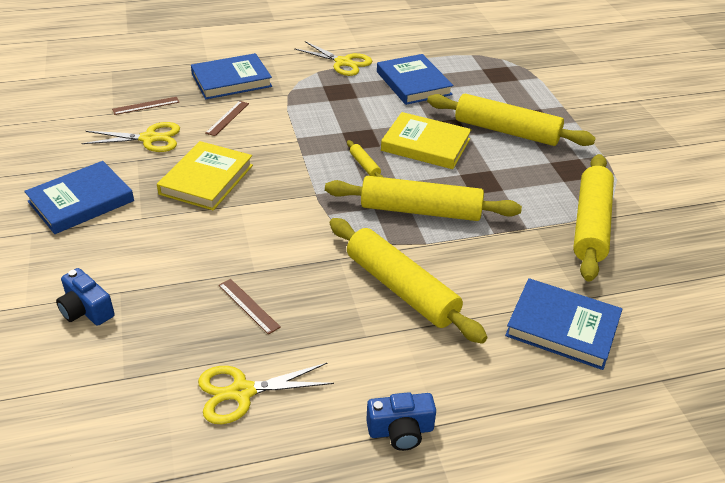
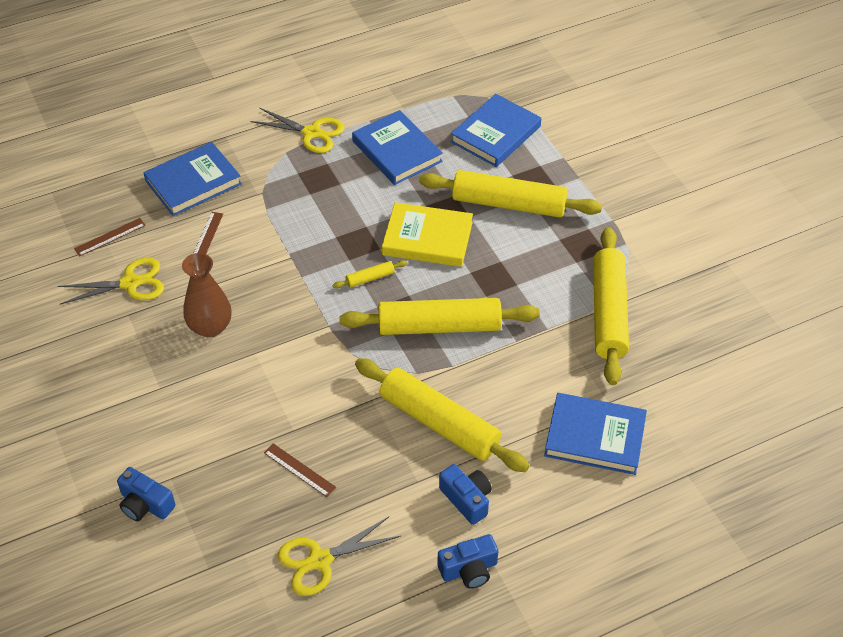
camera: 10 degrees left, 10 degrees up
(81, 201) = (89, 379): blue book -> blue book (495, 134)
(206, 179) = (210, 327): yellow book -> brown vase
(365, 165) = (370, 278): yellow rolling pin -> yellow rolling pin turned 75 degrees counterclockwise
(414, 361) = (467, 499): none -> blue camera

